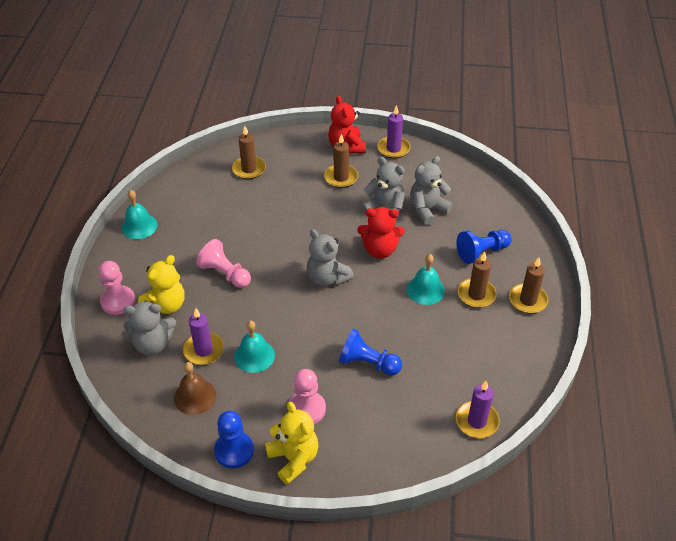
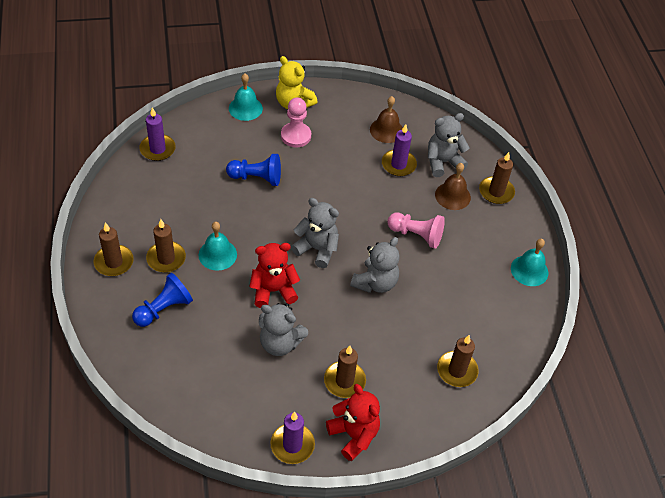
camera: 160 degrees right, 5 degrees up
(118, 301) = (496, 192): pink pawn -> brown candle
(166, 305) = (452, 196): yellow teddy bear -> brown bell
(234, 451) = (339, 101): blue pawn -> none
(254, 356) = (354, 167): turquoise bell -> turquoise bell (245, 108)
(427, 210) = (231, 354): grey teddy bear -> grey teddy bear (375, 283)

